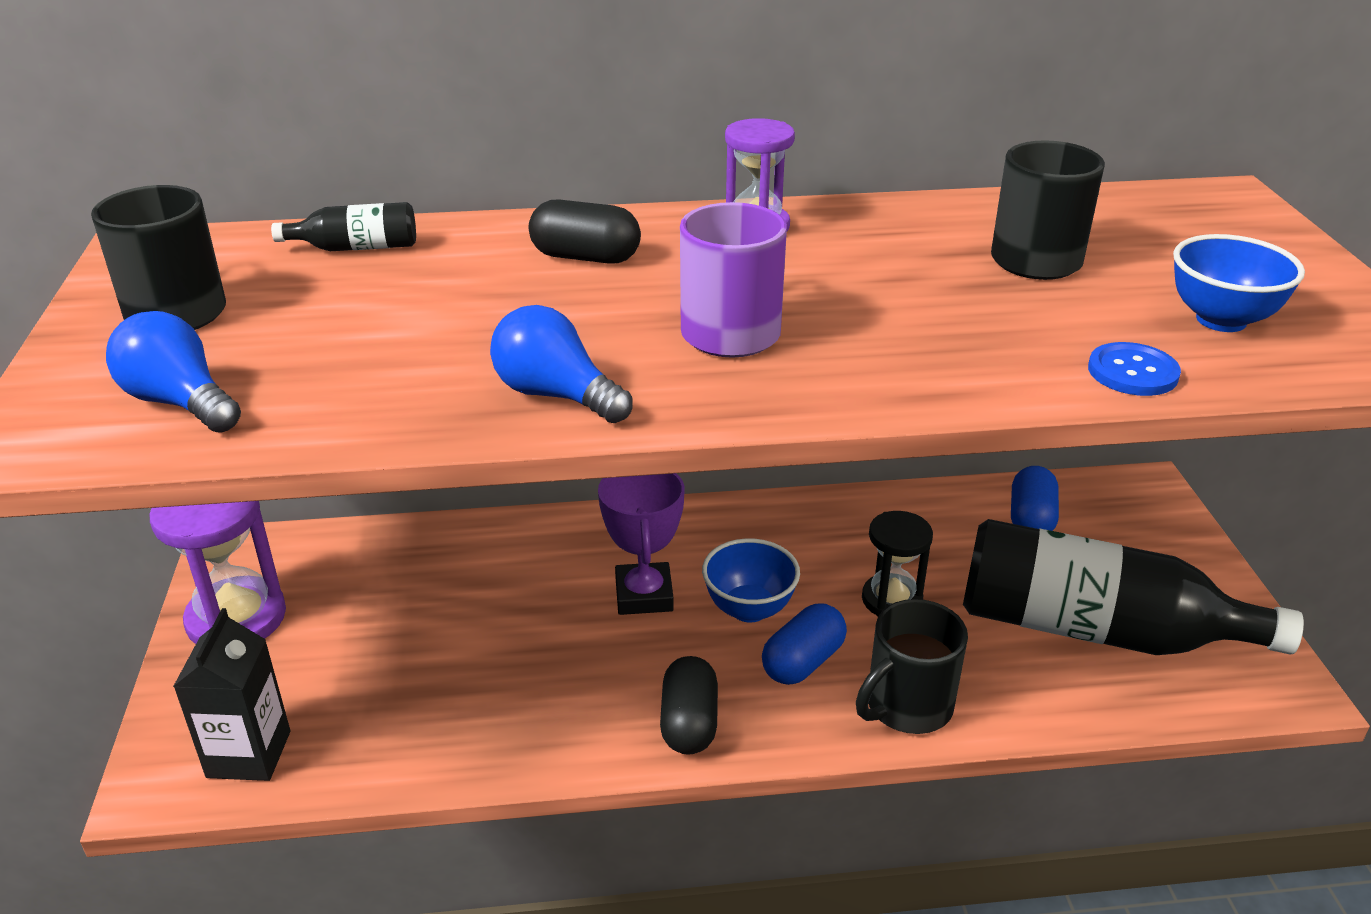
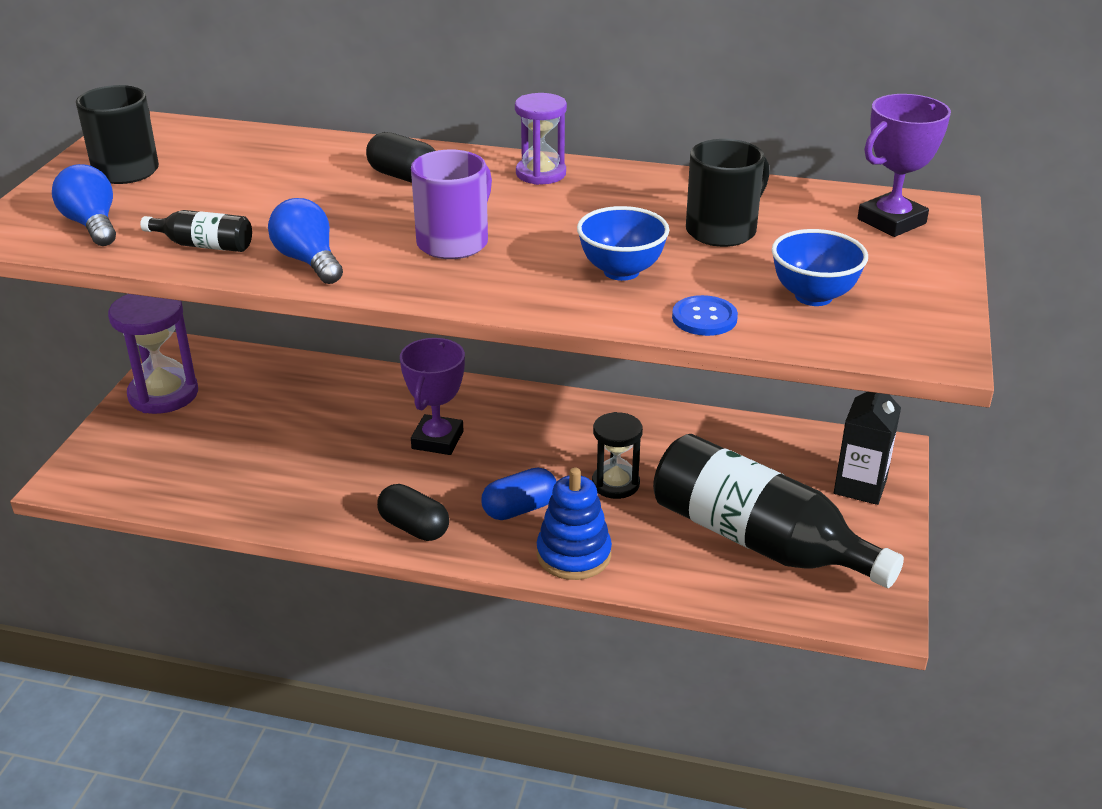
camera: 20 degrees right, 0 degrees up
(249, 754) = (128, 477): black carton -> black carton (860, 486)
(357, 248) = (263, 146): black bottle -> black bottle (204, 245)
(689, 723) = (414, 527): black capsule -> black capsule turned 75 degrees counterclockwise
(749, 609) = (506, 466): blue bowl -> blue bowl (621, 271)
(907, 706) = (573, 555): black mug -> blue stacking toy
(1031, 519) = (770, 453): blue capsule -> none
(1202, 217) = (891, 221): none -> purple trophy

